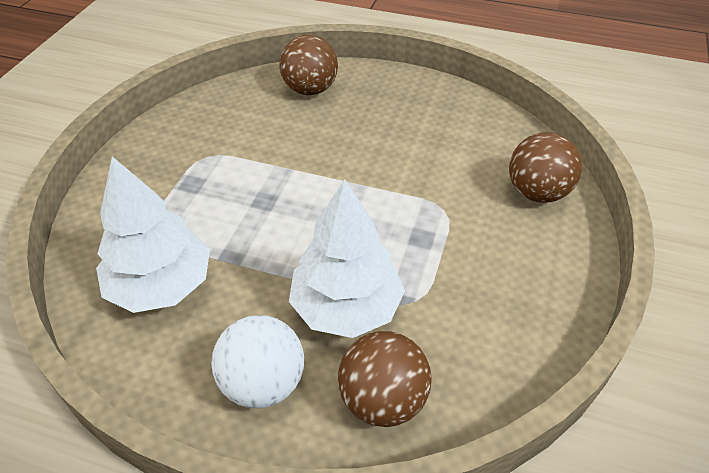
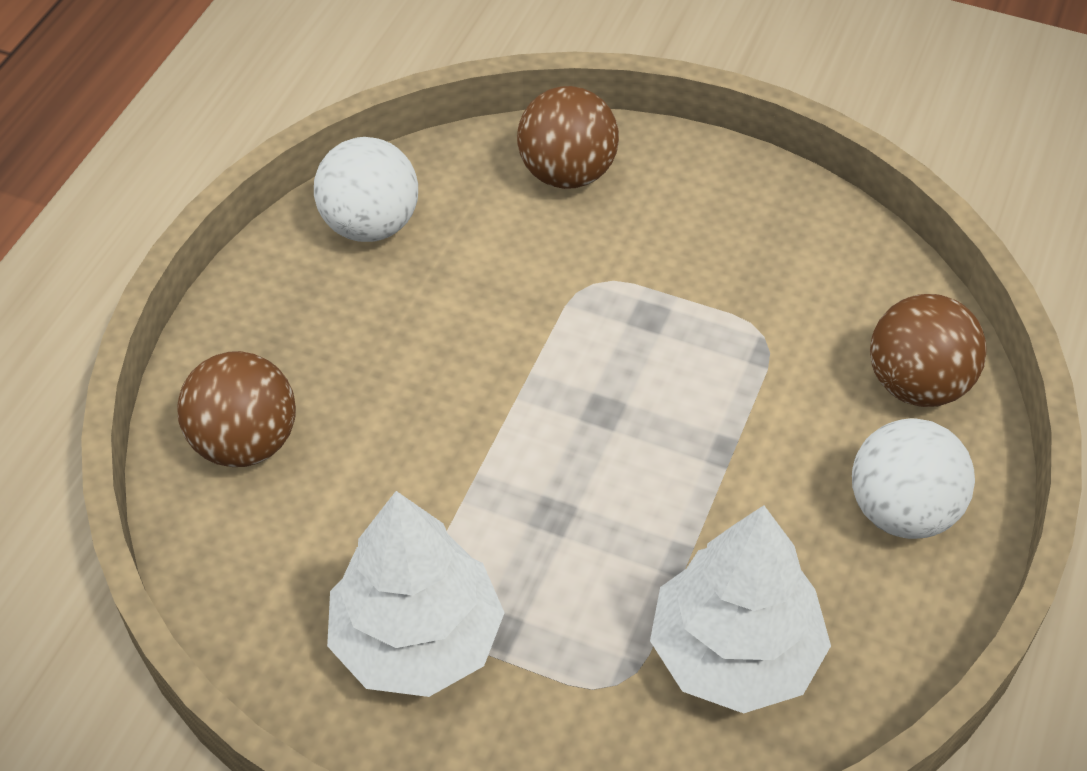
camera: 85 degrees left, 5 degrees up
(346, 307) = (776, 413): white tree -> white tree (417, 639)
(465, 115) = (370, 225): none -> white ball

